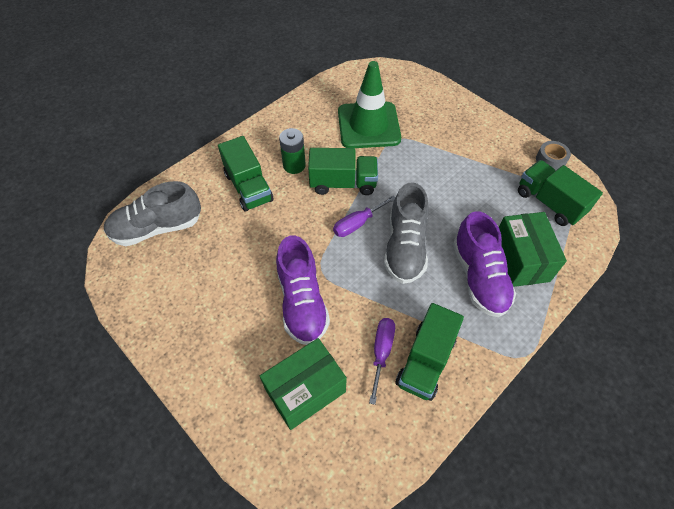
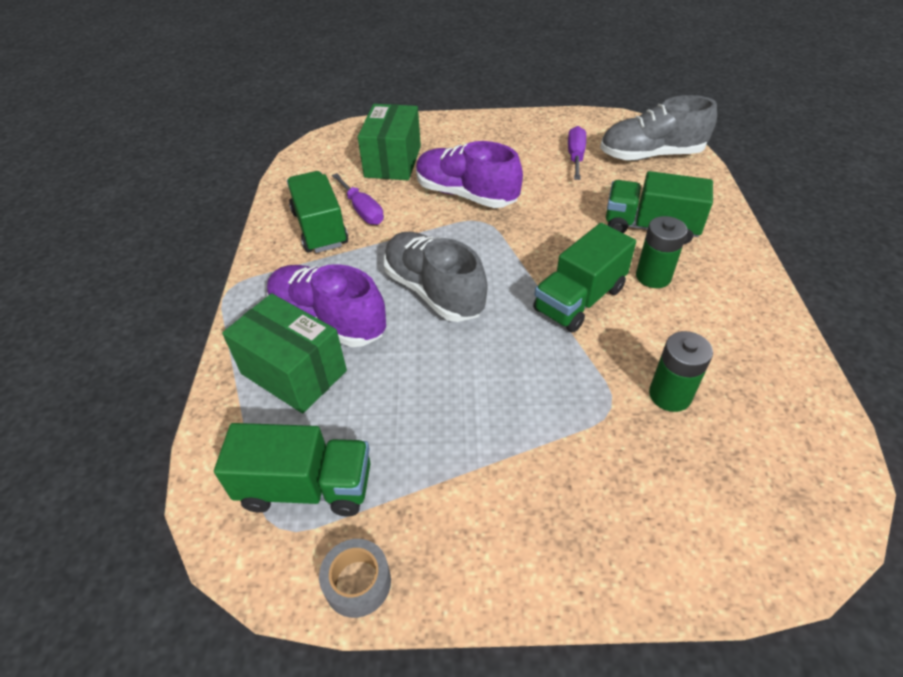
camera: 135 degrees right, 10 degrees down
(157, 228) = (650, 155): grey shoe -> grey shoe turned 120 degrees counterclockwise
(357, 223) = (507, 275): purple screwdriver -> purple screwdriver (575, 156)
(368, 125) = (670, 395): green traffic cone -> green battery

